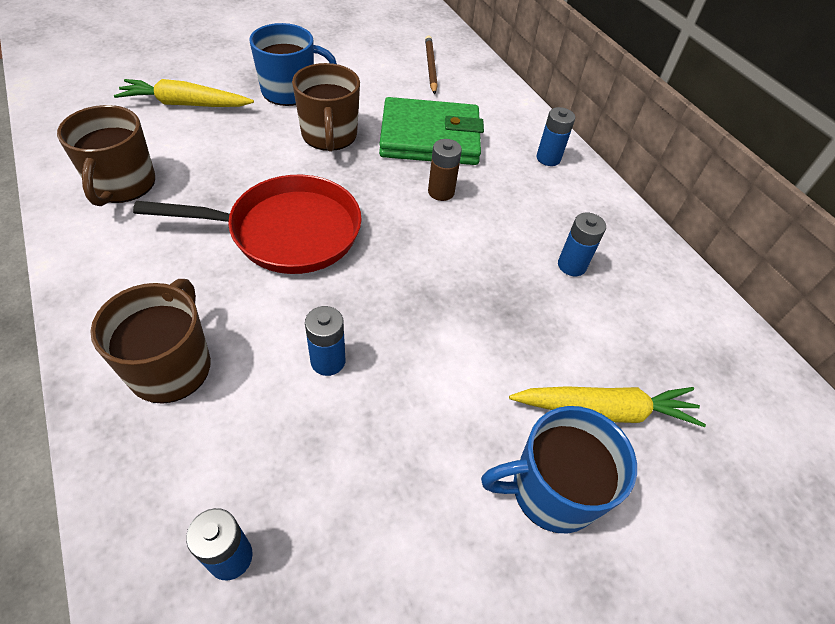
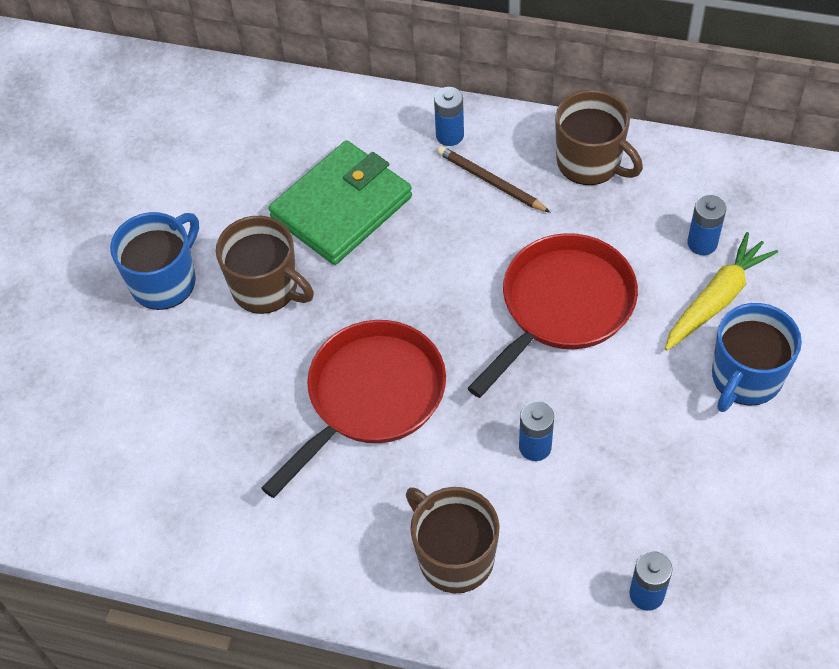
camera: 40 degrees left, 5 degrees up
(122, 184) = (191, 498): brown mug -> brown mug (590, 162)
(185, 104) = (104, 385): yellow carrot -> none
(430, 67) = (234, 131): brown pencil -> brown pencil (491, 181)
(441, 192) = (420, 248): brown battery -> none
(479, 302) = (562, 307): none -> red pan
(571, 265) = (580, 216): blue battery -> blue battery (702, 243)

